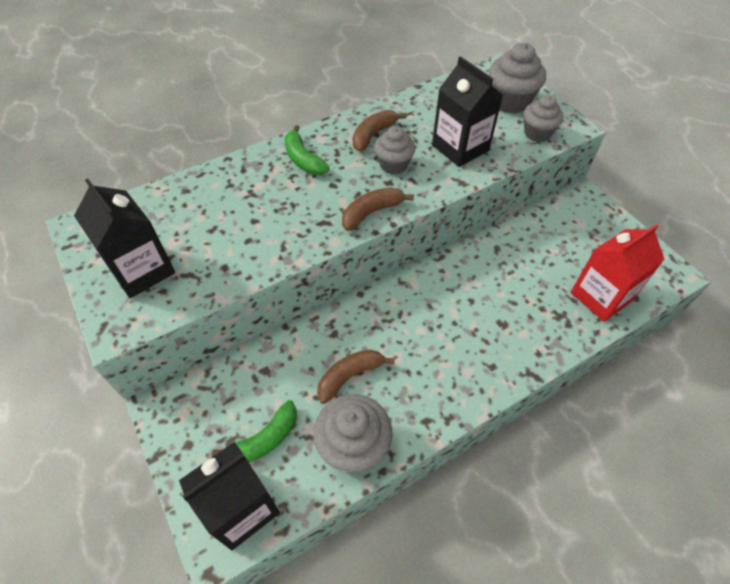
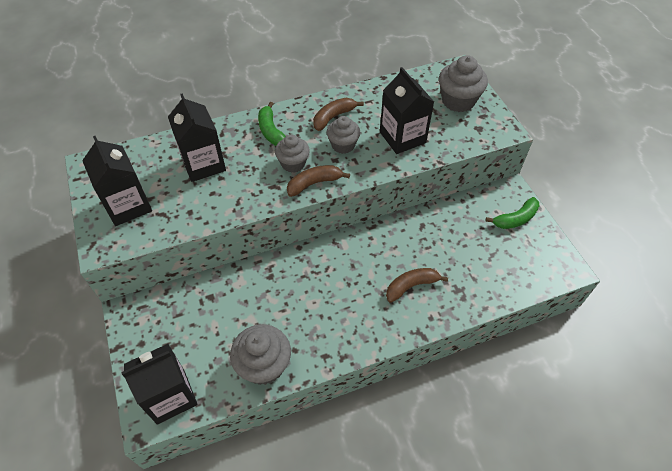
camera: 10 degrees right, 0 degrees up
(229, 207) = (203, 164): none -> black carton
(264, 439) = (198, 349): green banana -> green banana (515, 219)
(349, 376) = (274, 312): brown banana -> brown banana (411, 286)
(537, 133) = (472, 132): grey cupcake -> grey cupcake (293, 163)
(601, 296) = (498, 279): red carton -> none

